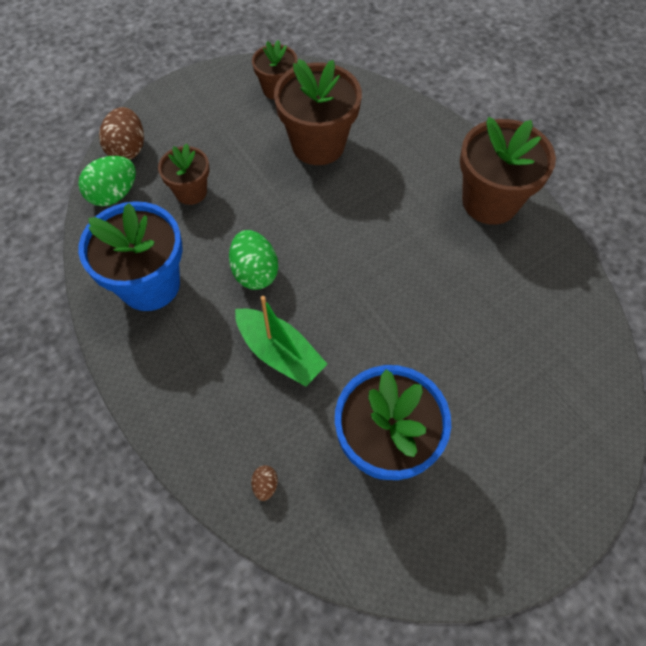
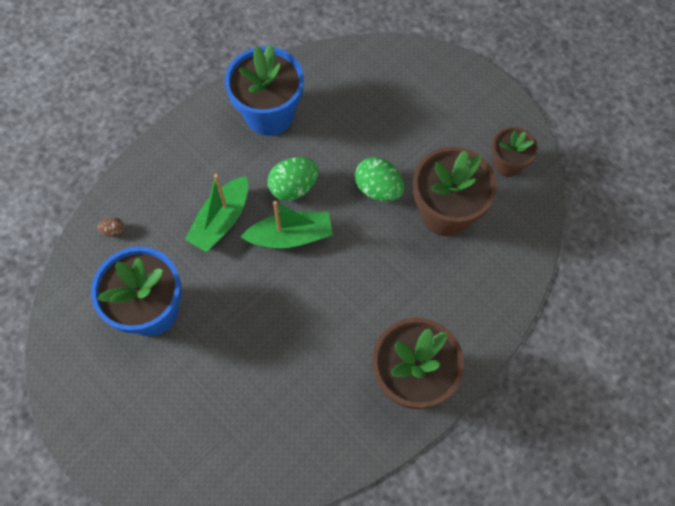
camera: 80 degrees right, 5 degrees up
(114, 194) = (352, 65): green egg -> green egg (378, 189)
(128, 149) = (402, 62): brown egg -> none
(191, 192) = (367, 121): brown flower pot -> none
(315, 283) = (290, 236): none -> green boat

